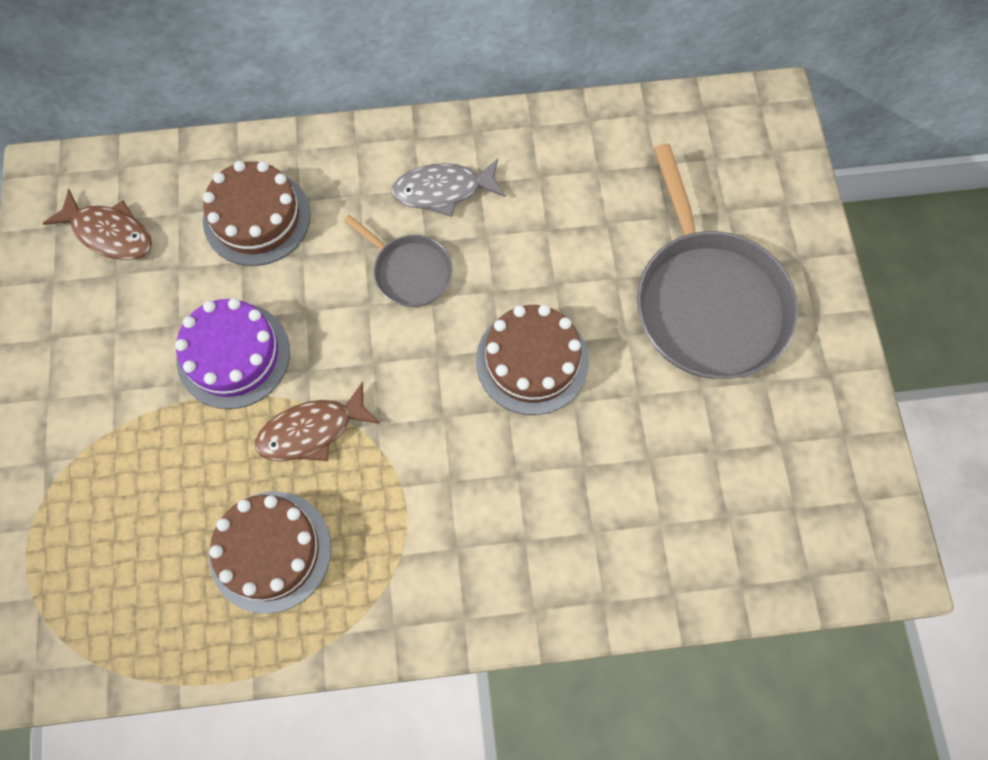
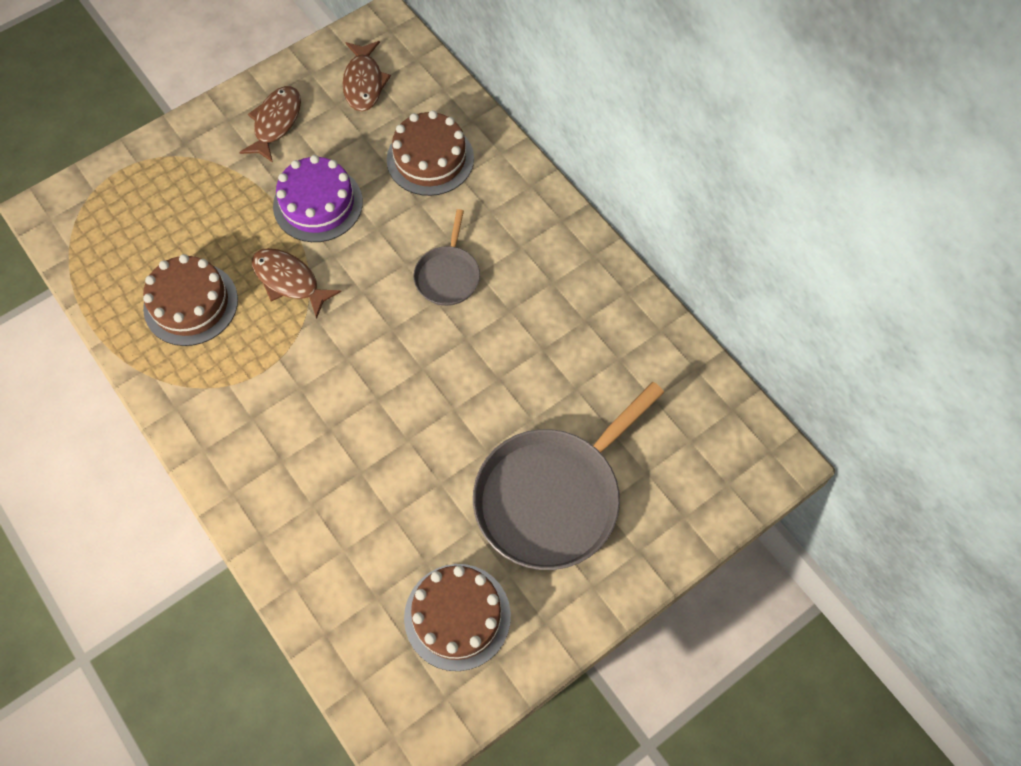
camera: 60 degrees right, 5 degrees down
(93, 348) = (276, 123): none -> brown fish
(443, 190) = (529, 262): grey fish -> none
(532, 361) = (425, 394): brown cake -> brown cake (457, 616)

